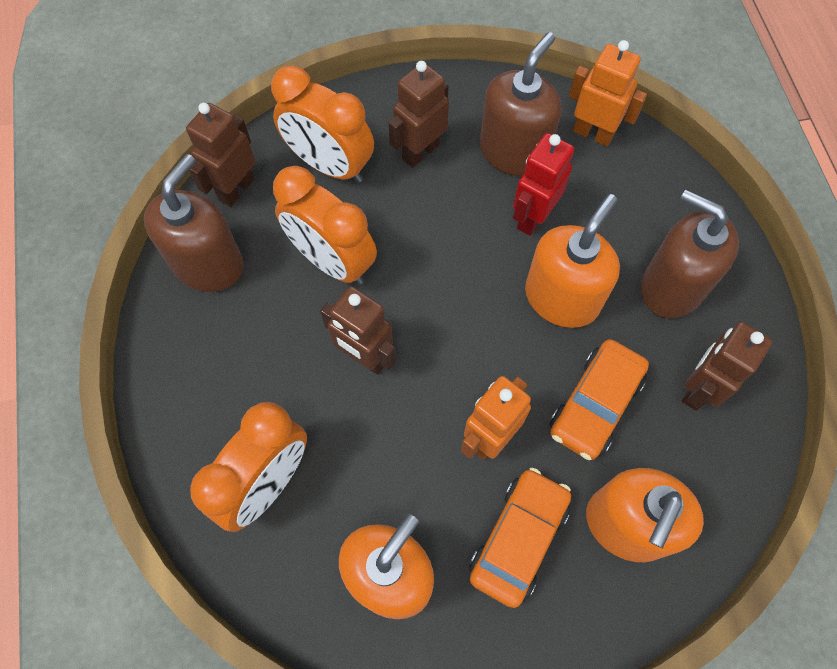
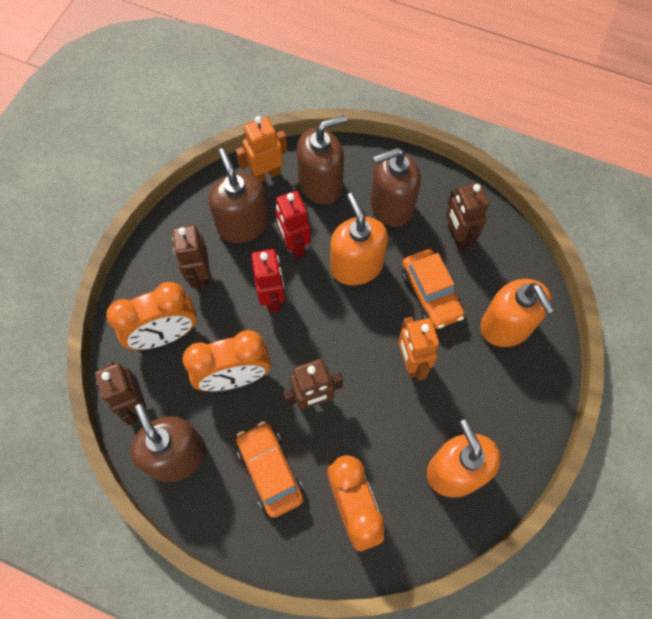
camera: 55 degrees left, 0 degrees up
(451, 237) = (272, 298): none -> red robot
(518, 539) = (478, 387): orange car -> orange car (270, 471)
(631, 194) = (321, 184): none -> brown soap dispenser

